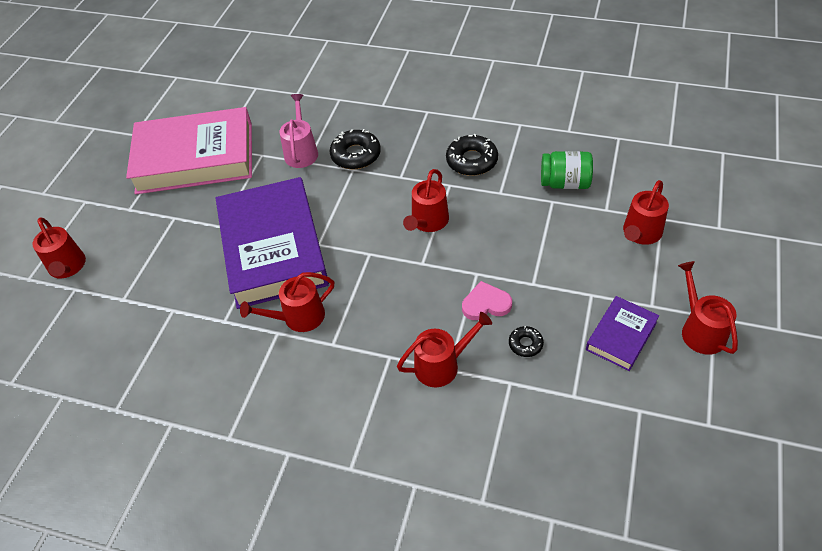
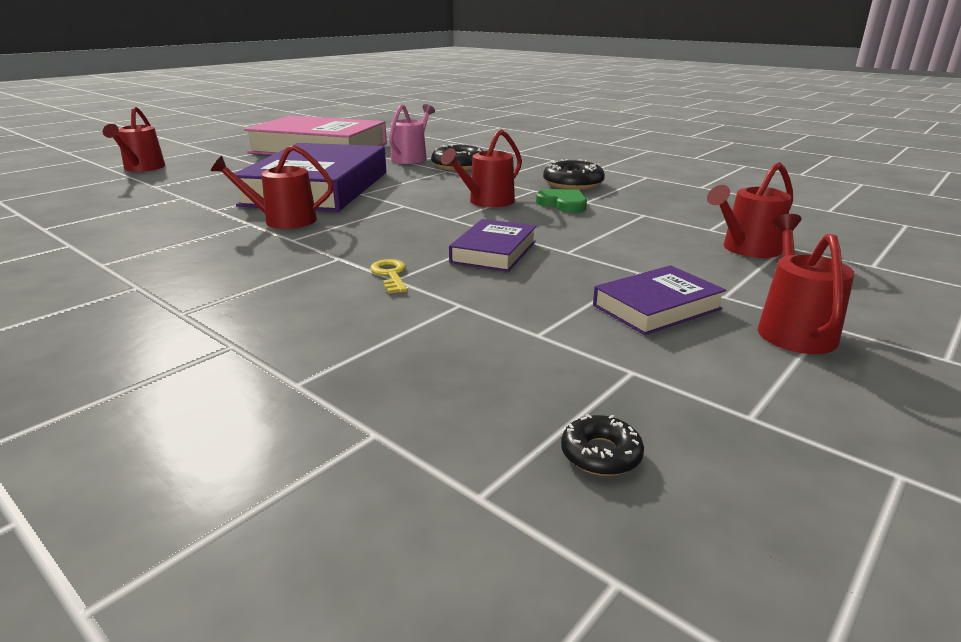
camera: 20 degrees right, 25 degrees down
(442, 365) = (390, 275): red watering can -> yellow key
(486, 204) = (563, 204): none -> green heart
(486, 304) = (494, 252): pink heart -> purple book
(525, 344) = (513, 284): black donut -> black donut (601, 454)
(565, 183) = (670, 208): green jar -> none

